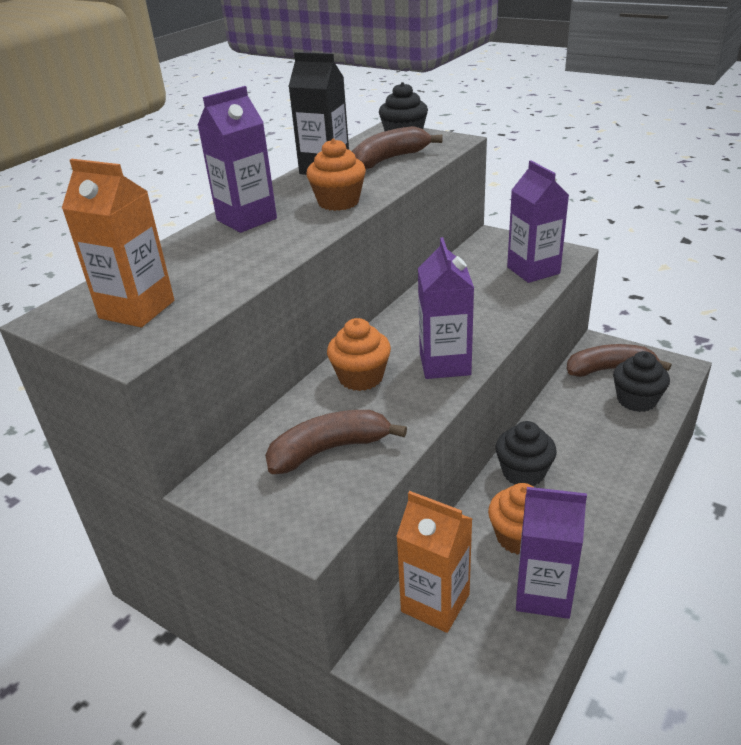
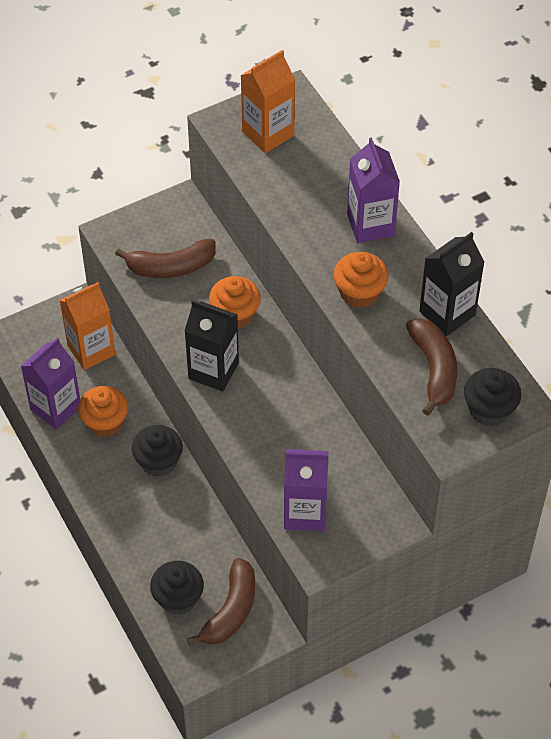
camera: 115 degrees right, 20 degrees up
(329, 450) = (171, 267): brown banana -> brown banana turned 75 degrees clockwise
(445, 364) = (213, 370): purple carton -> black carton

